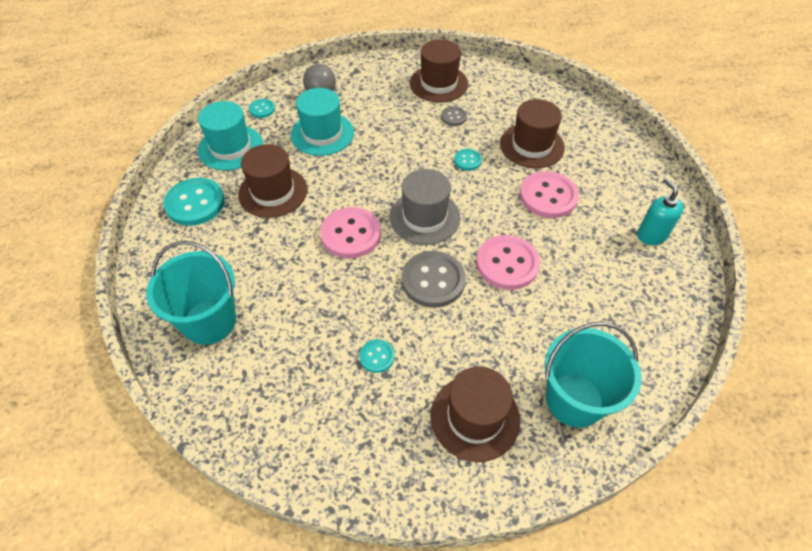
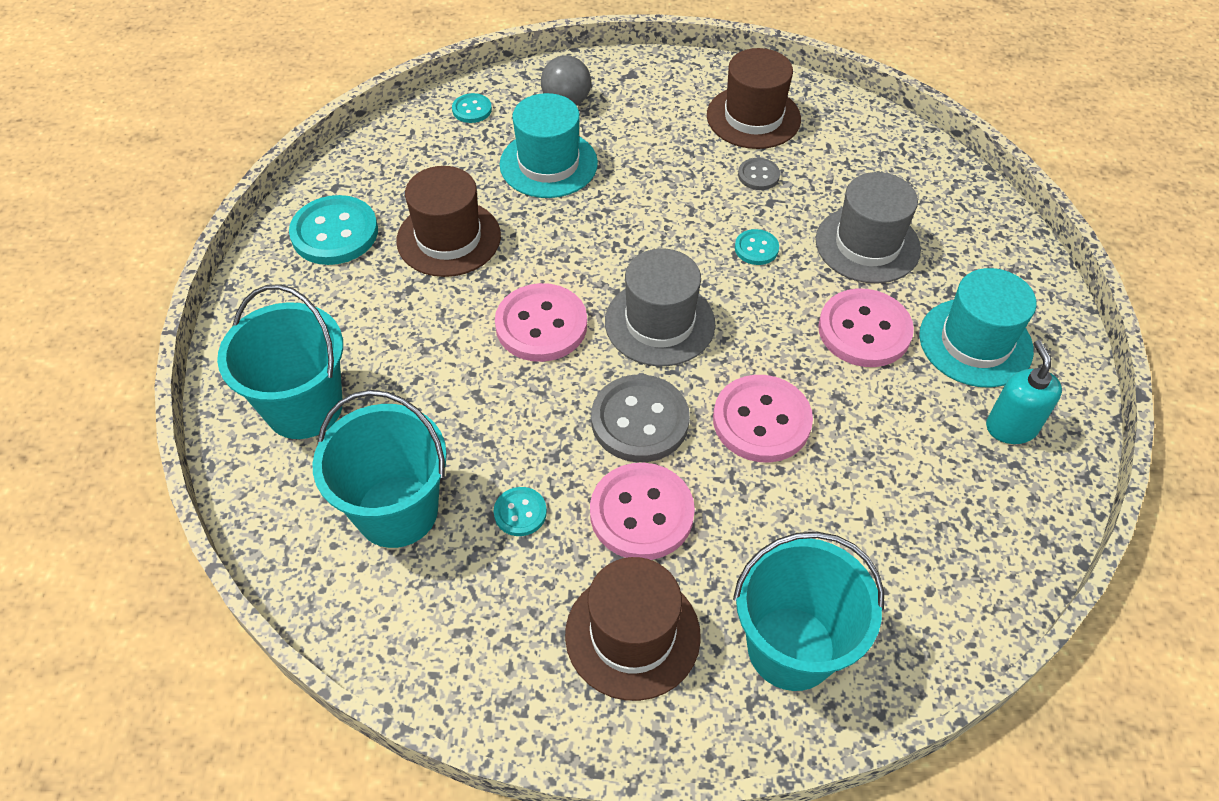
camera: 15 degrees right, 0 degrees up
(230, 147) = (409, 159): turquoise hat -> turquoise hat (975, 342)
(295, 375) = (397, 511): none -> turquoise bucket
(454, 338) = (641, 513): none -> pink button
(531, 145) = (867, 244): brown hat -> grey hat

